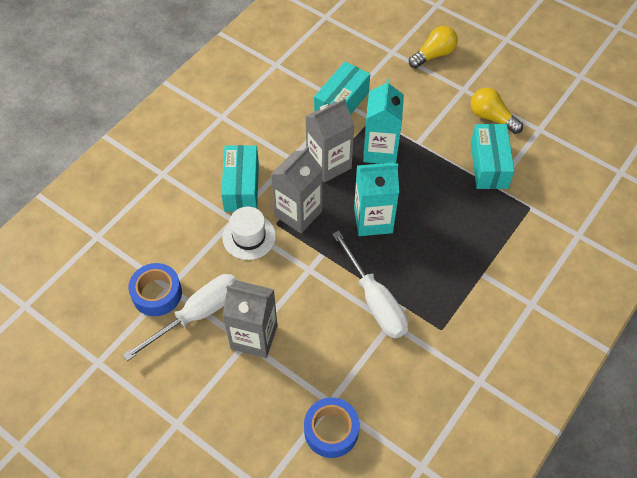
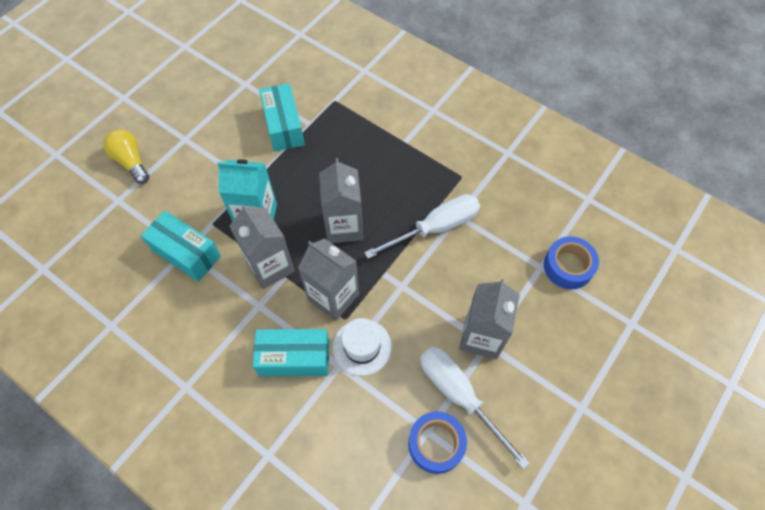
camera: 90 degrees left, 5 degrees up
(373, 220) = (344, 226): turquoise carton -> grey carton
(489, 165) = (284, 126): turquoise box -> turquoise box turned 75 degrees clockwise
(491, 117) = (226, 119): yellow light bulb -> none

